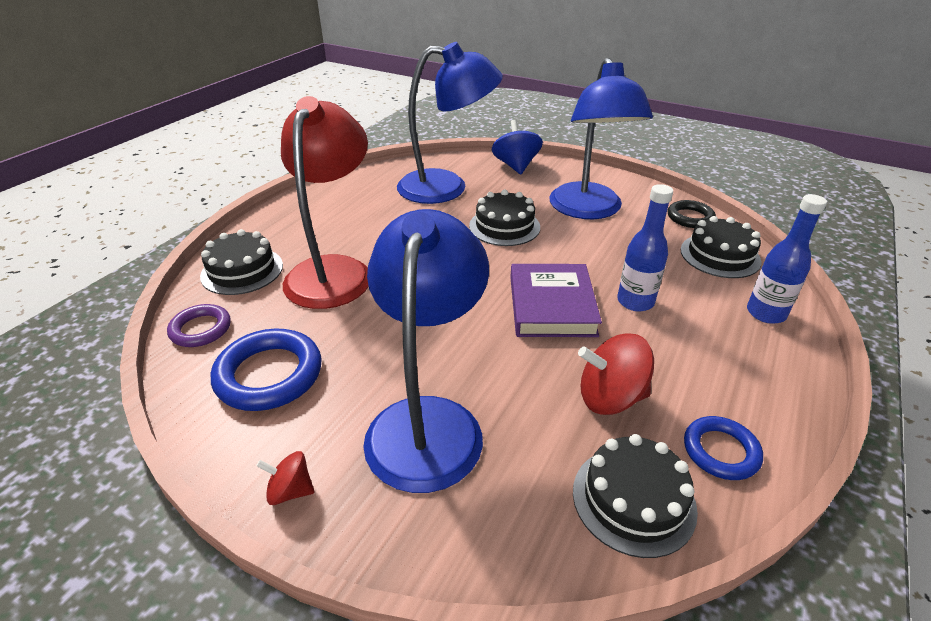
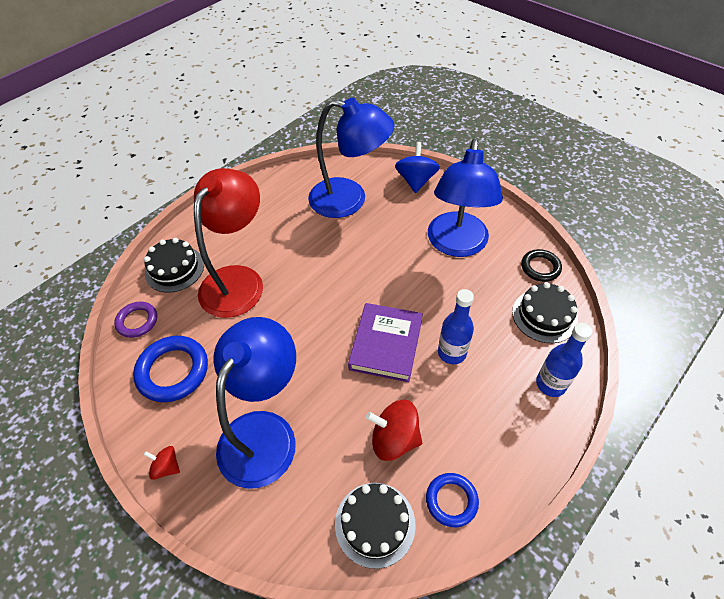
camera: 15 degrees right, 15 degrees up
(504, 226) = (380, 253): black cake -> none

